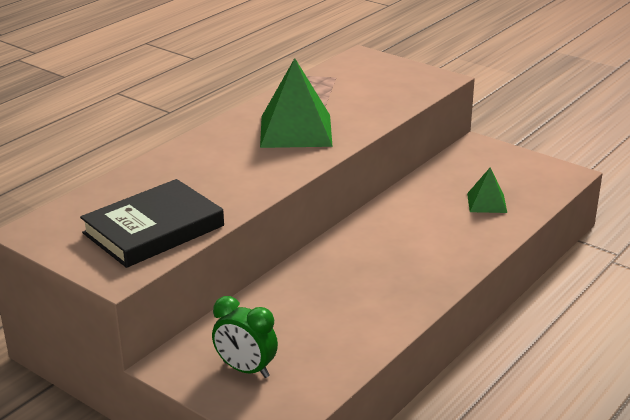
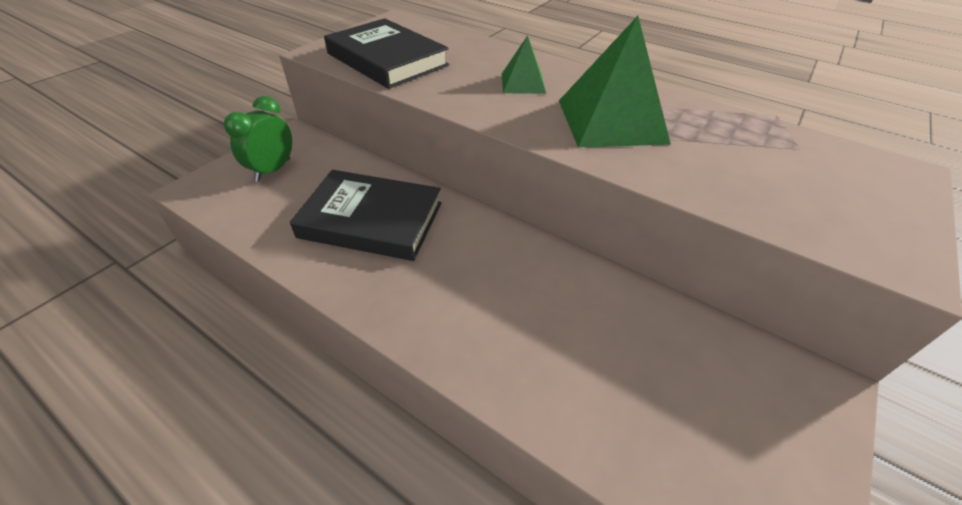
camera: 85 degrees right, 15 degrees up
(334, 298) = (371, 220): none -> black book
(486, 203) = (617, 386): green pyramid -> green pyramid (523, 83)

